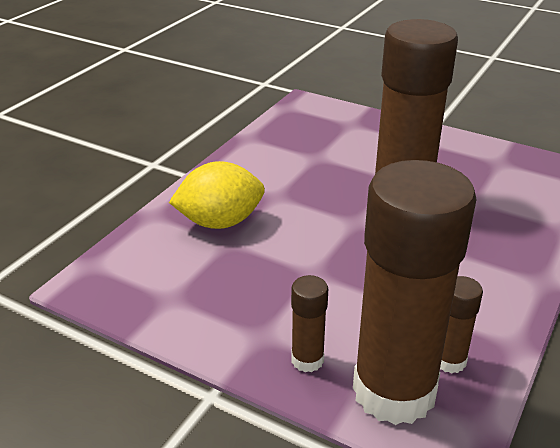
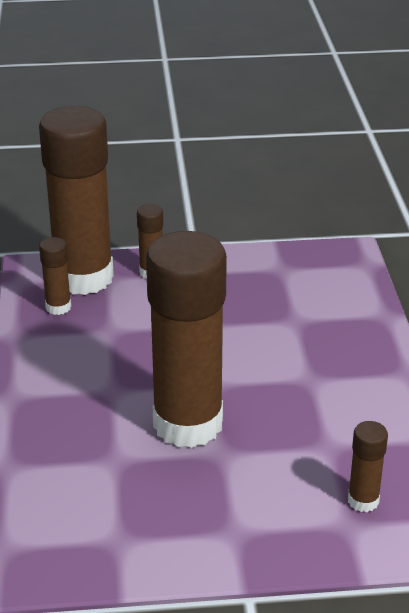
camera: 145 degrees right, 0 degrees up
(220, 222) = (324, 332): yellow lemon -> none
(330, 128) = (363, 501): none -> brown glue stick

